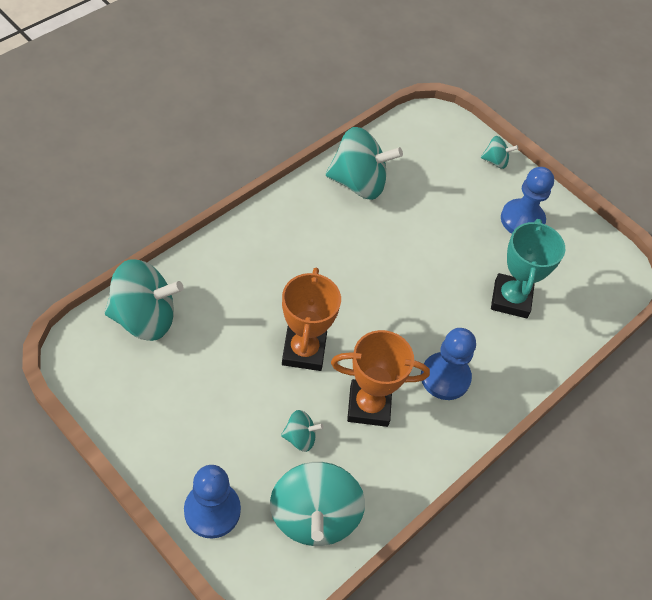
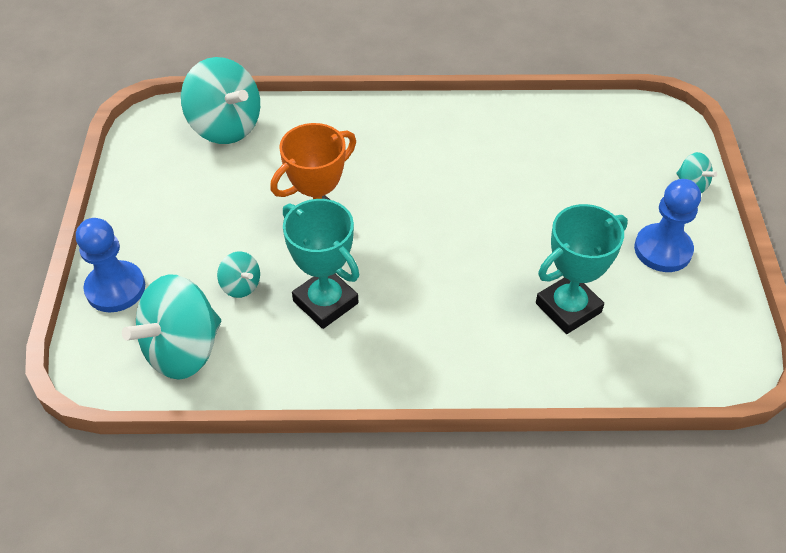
camera: 50 degrees right, 5 degrees down
(359, 183) = (522, 129): turquoise spinning top -> none
(369, 406) = (325, 302): orange trophy -> turquoise trophy
(445, 377) = (422, 327): blue pawn -> none

